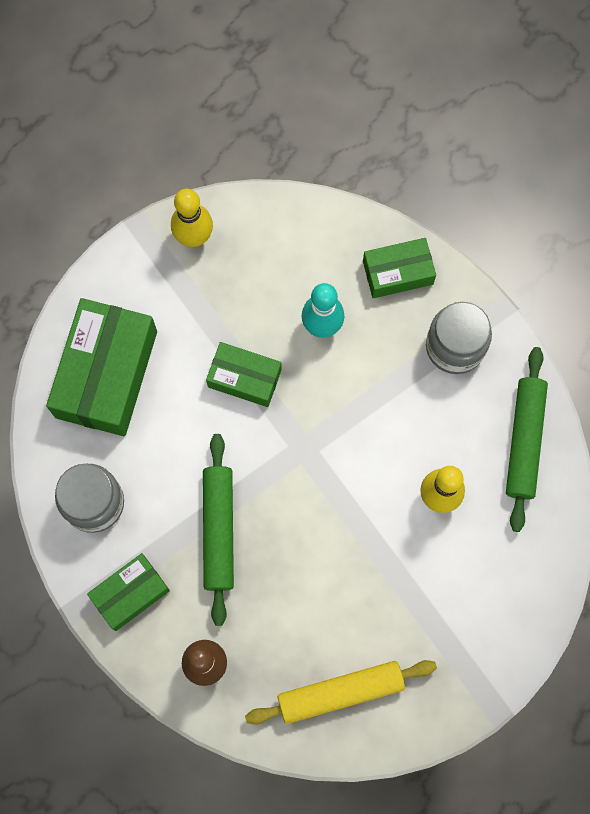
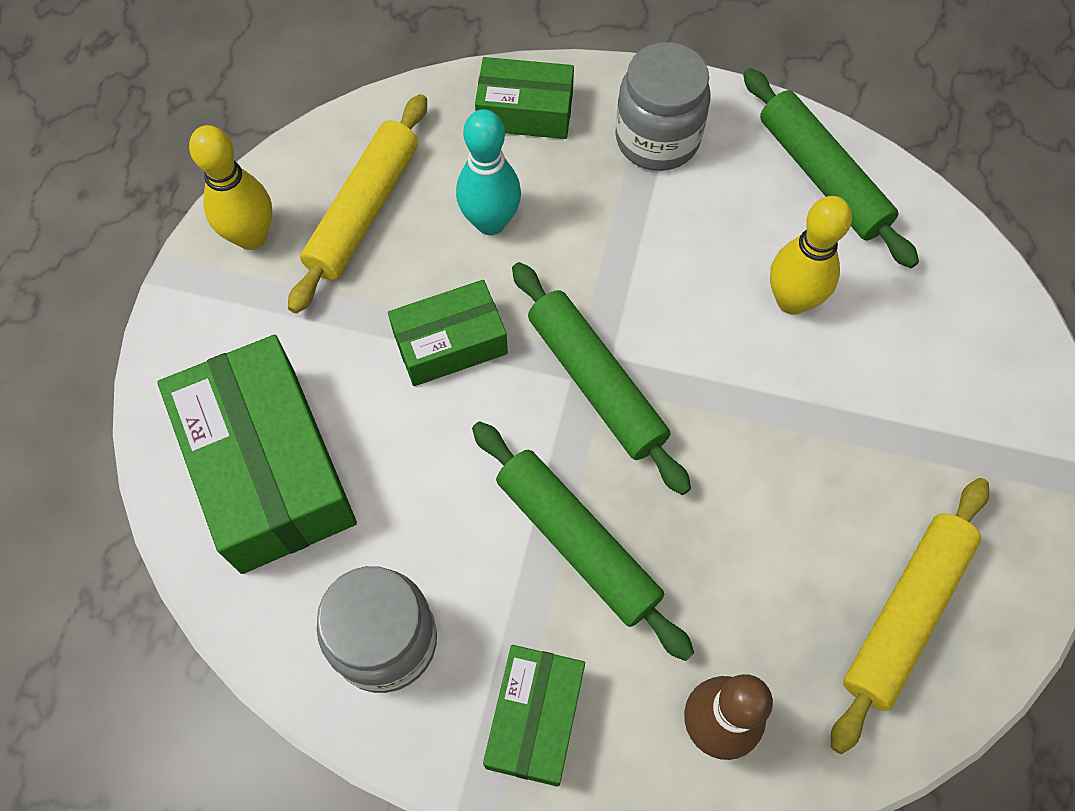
camera: 40 degrees left, 10 degrees down
(262, 266) = (363, 211): none -> yellow rolling pin
(298, 458) = (596, 383): none -> green rolling pin
(398, 272) = (525, 111): green box -> green box turned 60 degrees clockwise

